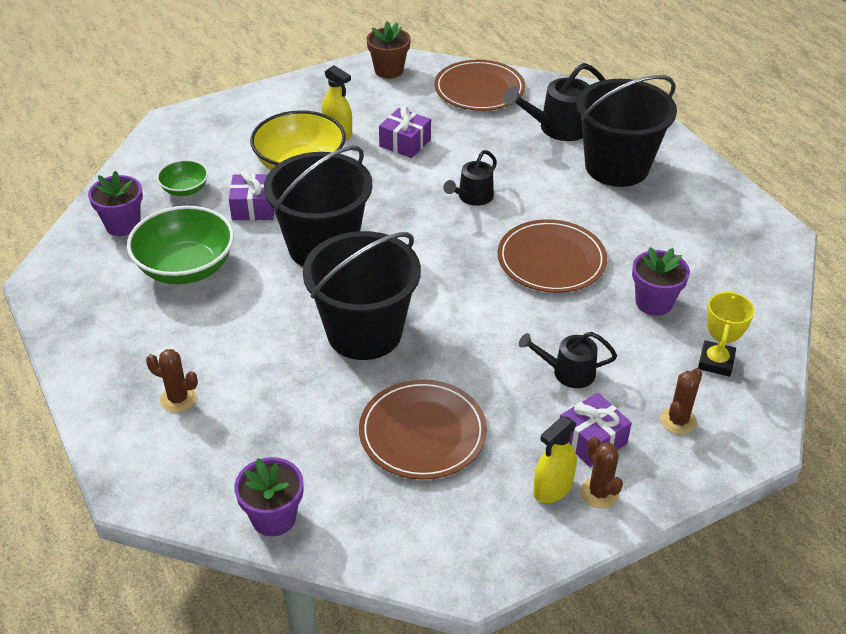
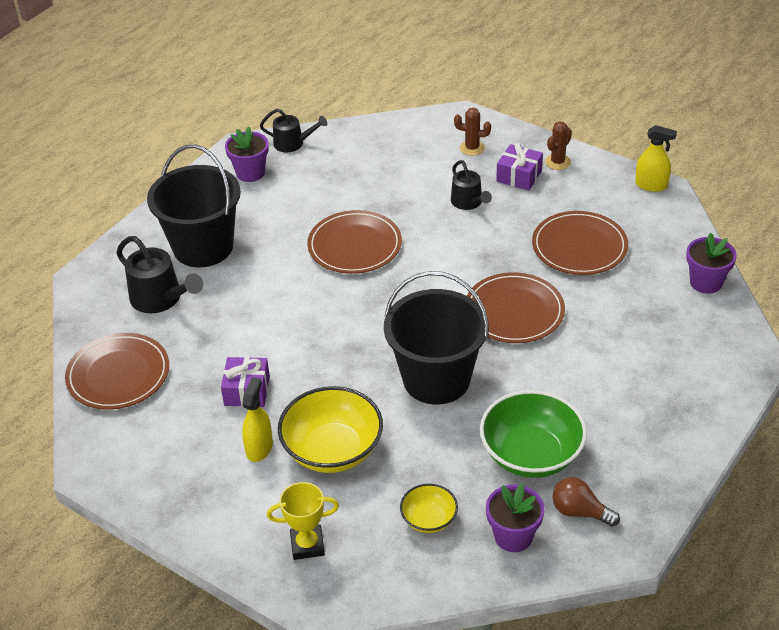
camera: 115 degrees left, 0 degrees up
(103, 270) = (580, 512): none -> brown light bulb
(178, 399) = (664, 378): brown cactus -> none
(185, 189) = (429, 519): green bowl -> yellow bowl
(254, 207) = (418, 451): purple gift -> none
(364, 333) = (514, 311): black bucket -> brown plate
(389, 70) = (115, 460): brown flower pot -> none
(472, 197) = (303, 315): black watering can -> black watering can (293, 143)
(552, 488) = (571, 180): yellow spray bottle -> yellow spray bottle (651, 185)
(654, 302) = (366, 185): purple flower pot -> purple flower pot (250, 173)
(716, 362) = (405, 146): yellow trophy -> yellow trophy (307, 545)

